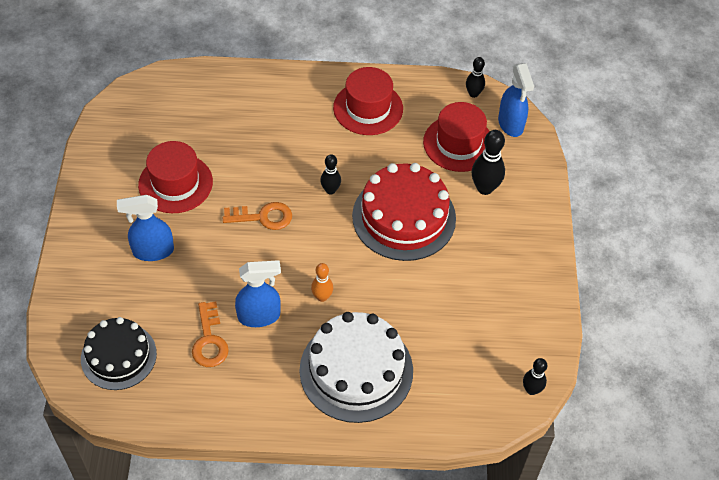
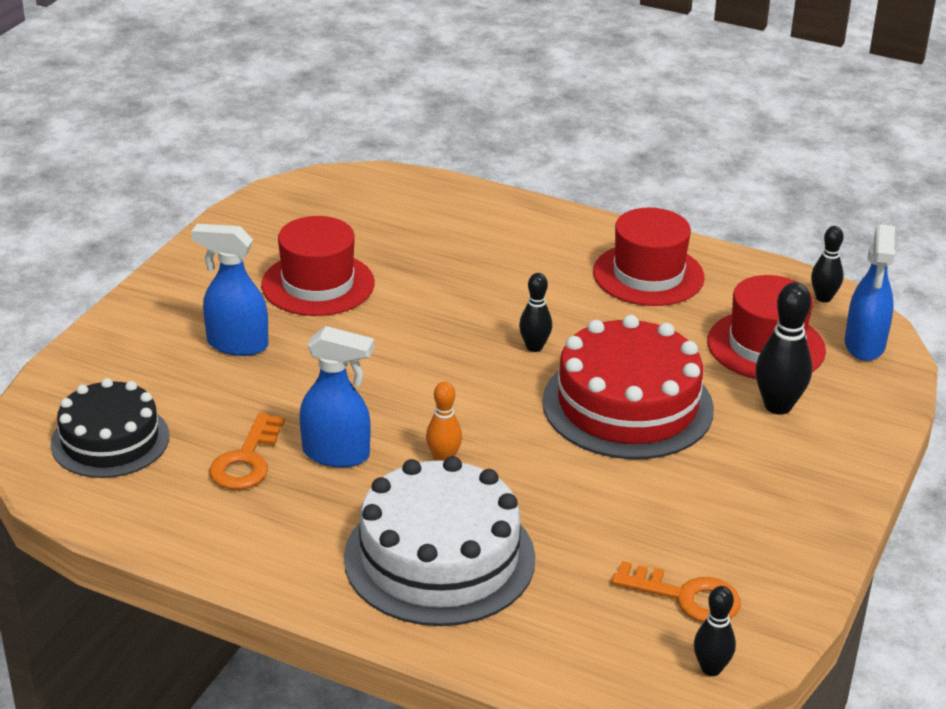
camera: 25 degrees right, 20 degrees down
(263, 217) = (416, 350): orange key -> orange key (686, 597)

